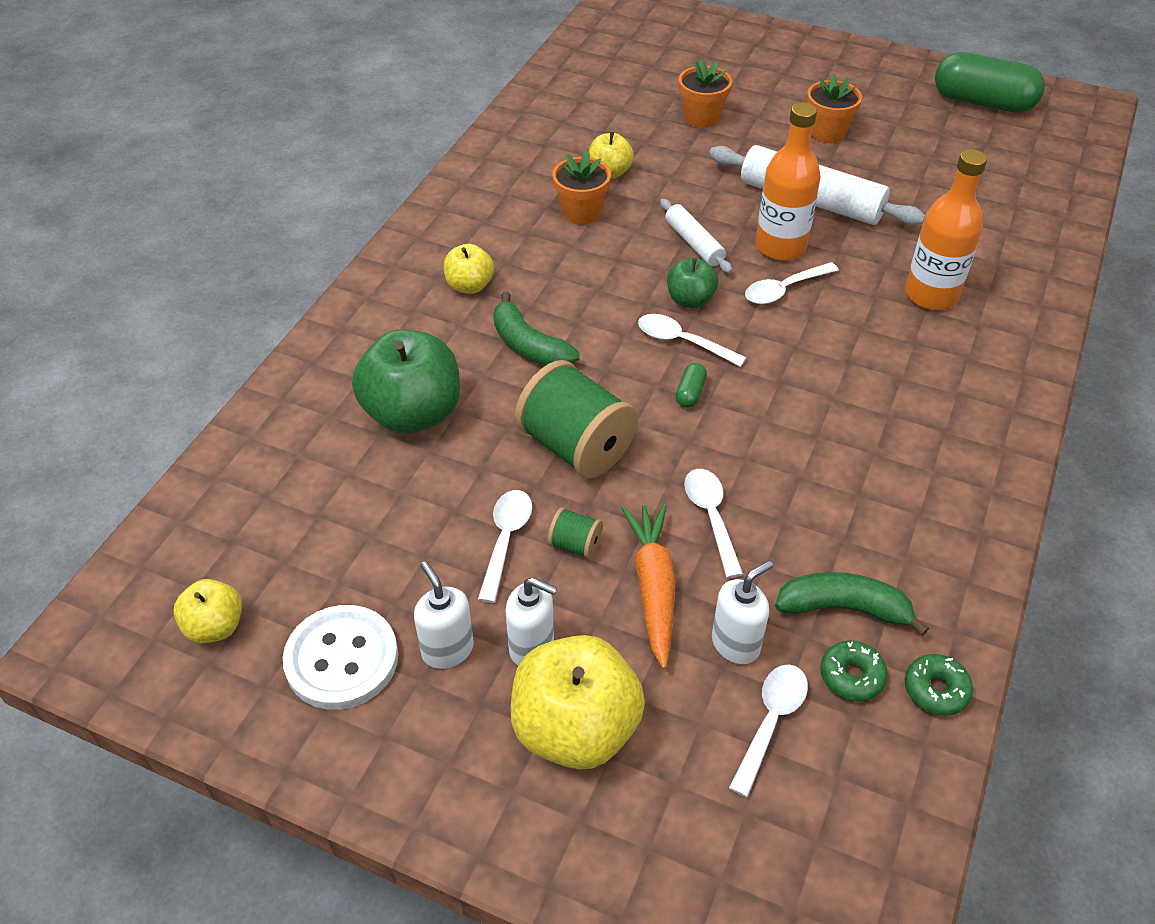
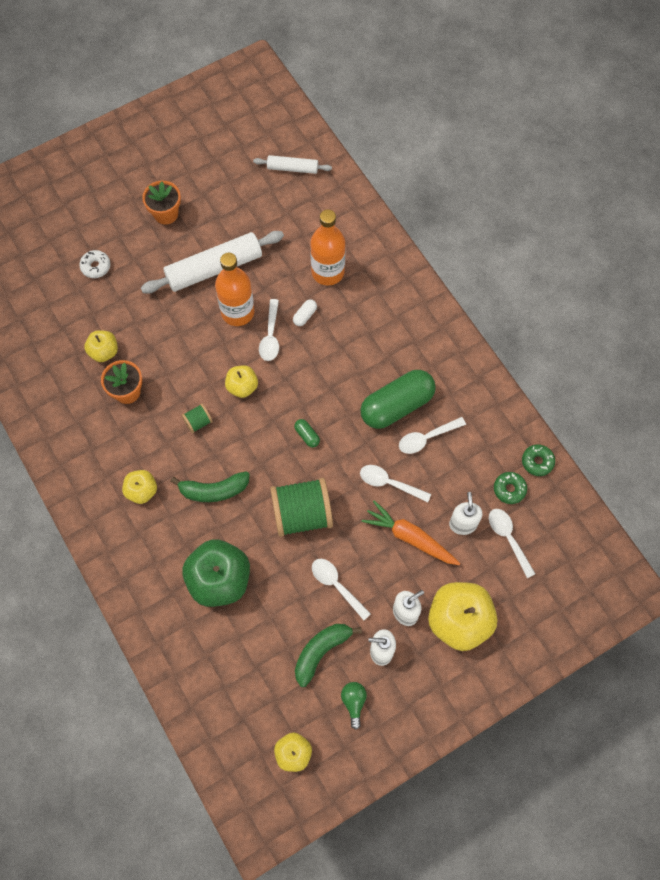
camera: 55 degrees left, 20 degrees up
(342, 659) = (354, 702): white button -> green light bulb
(575, 544) = (362, 555): green spool -> green spool (198, 422)
(682, 342) = (269, 413): white spoon -> white spoon (427, 438)
(690, 300) = (242, 387): green apple -> yellow apple
(694, 243) = (200, 352): white rolling pin -> white rolling pin (292, 168)
(701, 118) = (96, 266): orange flower pot -> white donut
(843, 608) = (476, 466): green banana -> green banana (321, 652)
(847, 305) = (305, 316): none -> white capsule
(982, 102) = (207, 116): green capsule -> green capsule (397, 406)

